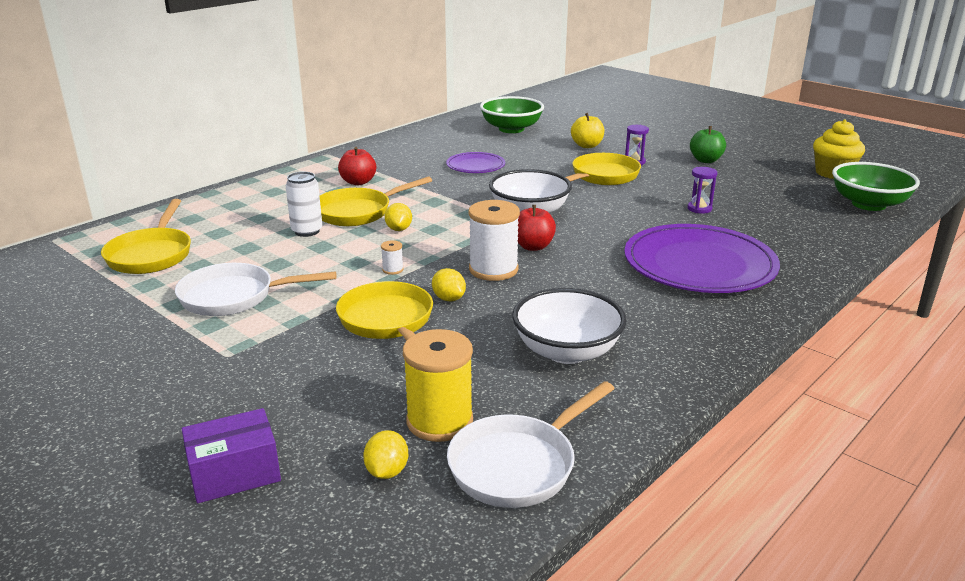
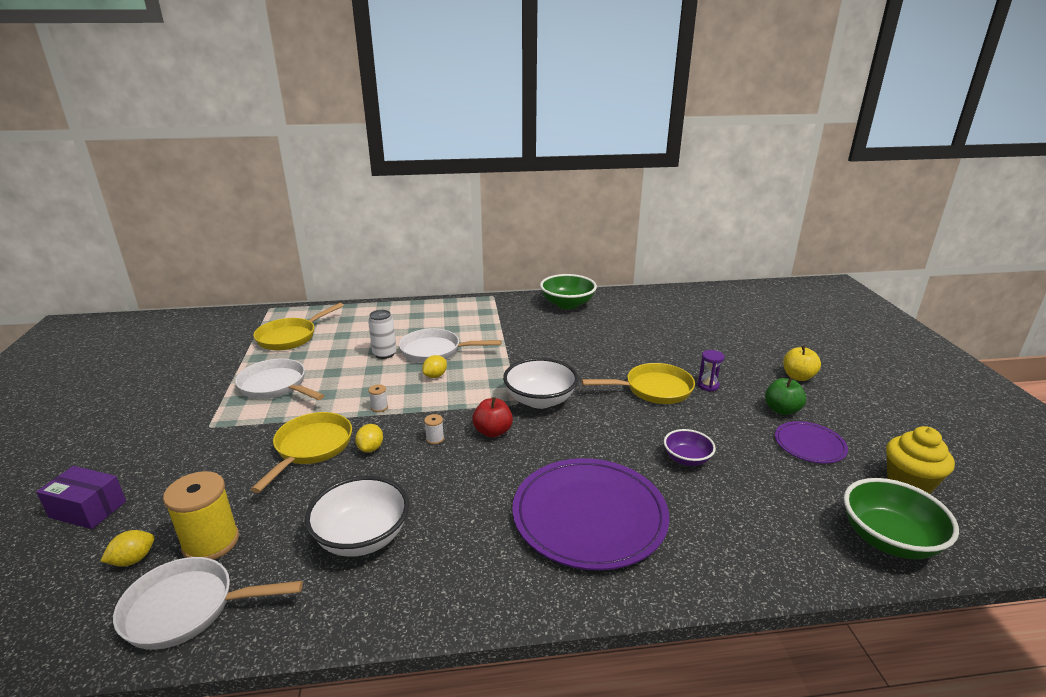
camera: 40 degrees right, 0 degrees up
(358, 182) = (474, 326): red apple -> none
(358, 212) = (435, 351): yellow pan -> white pan
(475, 165) = (572, 341): purple plate -> purple plate (809, 444)
(493, 270) = (435, 439): white spool -> white spool, size x0.43
(511, 129) = (654, 316): green bowl -> green bowl (567, 304)
(587, 146) = (691, 354): yellow apple -> yellow apple (798, 377)
(699, 209) = (687, 459): purple hourglass -> purple bowl

